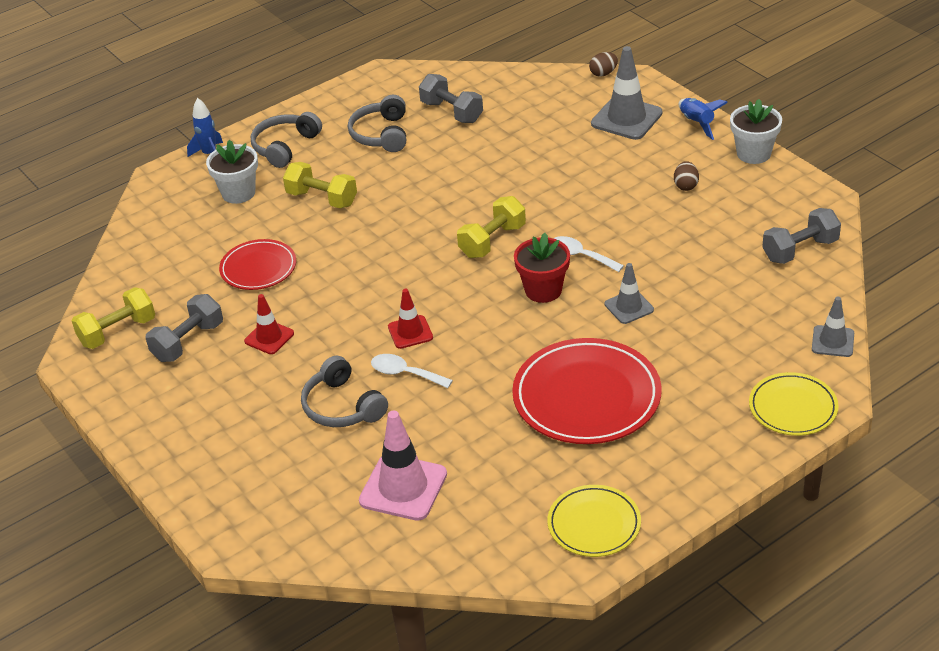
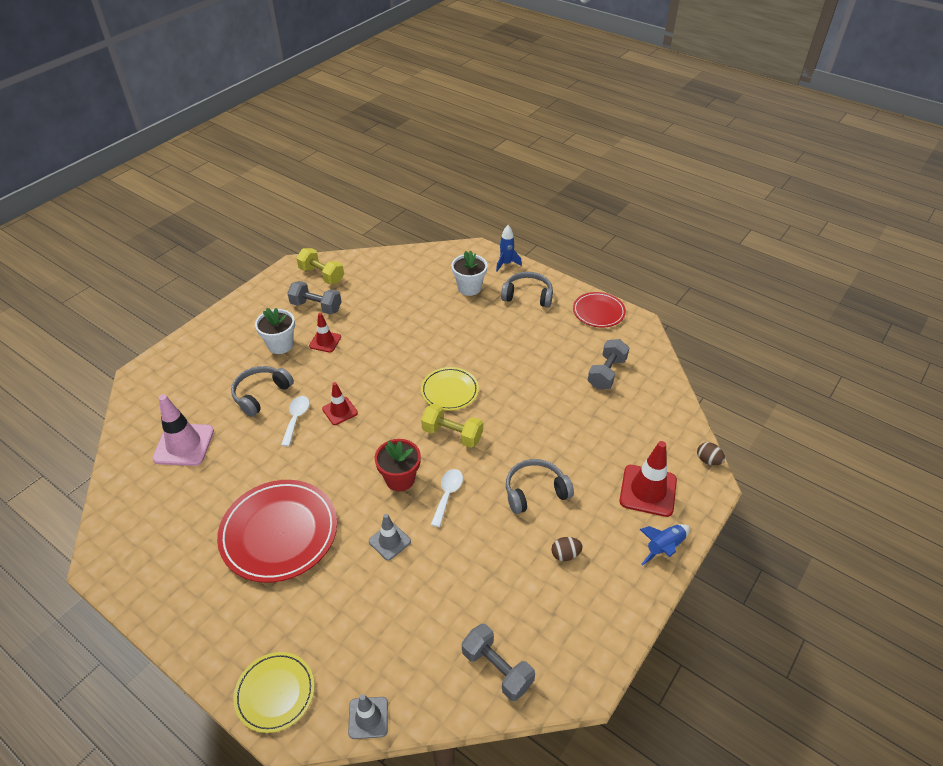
camera: 70 degrees right, 5 degrees up
(258, 268) = (393, 318): red plate -> red plate (598, 312)
(322, 198) = (475, 329): yellow dumbbell -> none
(381, 134) = (561, 340): grey headphones -> grey headphones (535, 491)
(594, 524) = (142, 565): yellow plate -> yellow plate (449, 391)
(626, 118) = (648, 490): grey traffic cone -> red traffic cone
(753, 153) = (635, 604): white flower pot -> white flower pot (280, 345)

